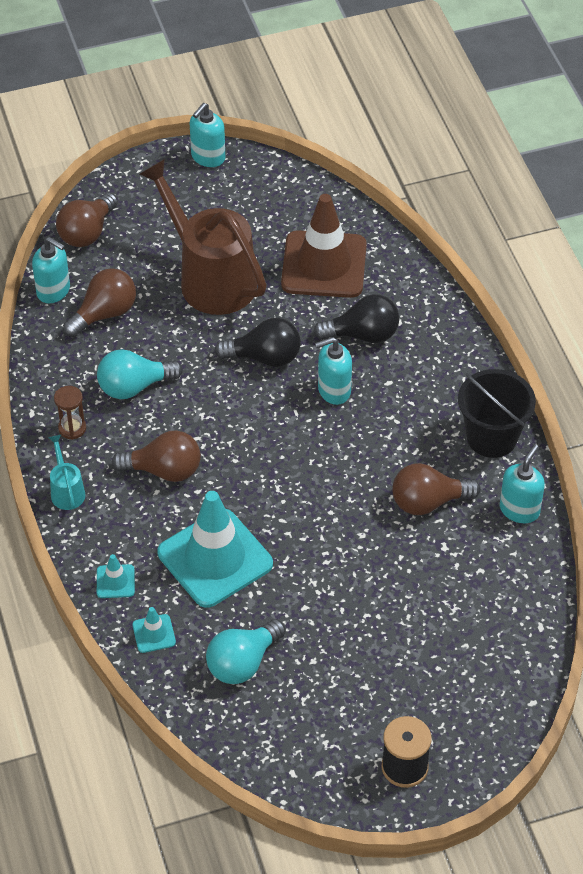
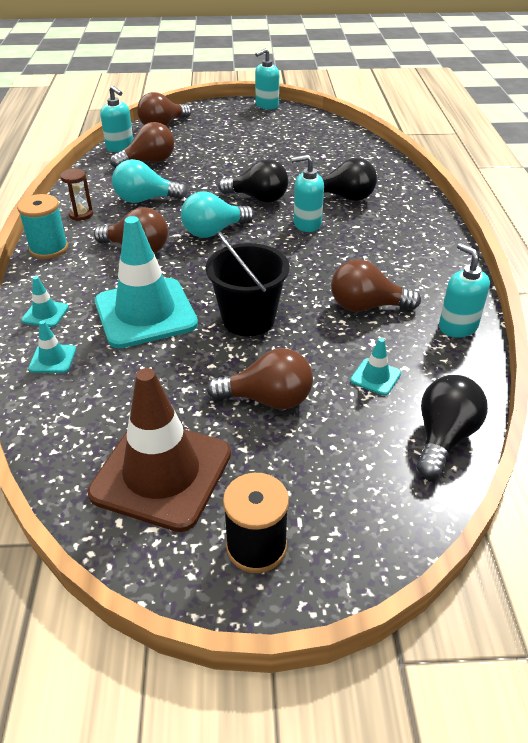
camera: 15 degrees right, 10 degrees down
(66, 490) = (49, 249): turquoise watering can -> turquoise spool
(209, 277) = (237, 155): brown watering can -> none
(243, 663) = (124, 400): turquoise light bulb -> turquoise light bulb (214, 231)
(324, 265) = (328, 159): brown traffic cone -> brown traffic cone (161, 473)
(369, 633) = (268, 399): none -> brown light bulb
(456, 587) = (375, 377): none -> turquoise traffic cone
(491, 437) = (440, 272): black bucket -> black bucket (248, 319)
(519, 509) = (457, 327): turquoise soap dispenser -> turquoise soap dispenser turned 75 degrees counterclockwise
(526, 638) = (443, 437): none -> black light bulb

